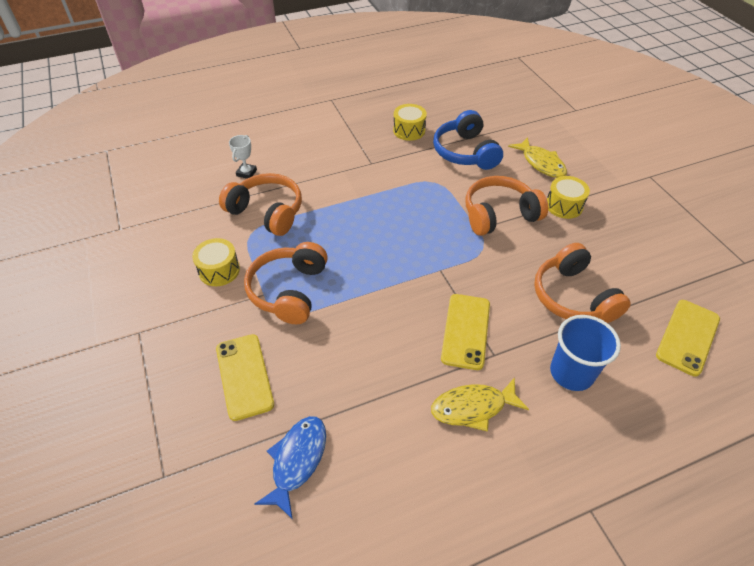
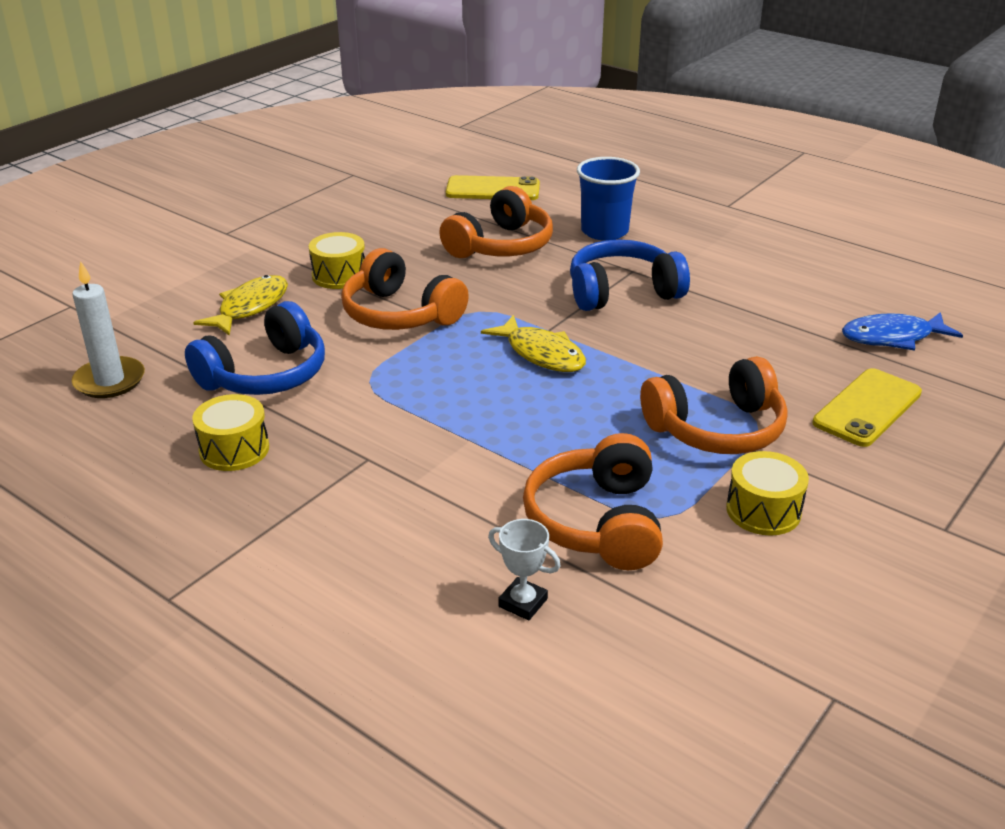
camera: 120 degrees left, 15 degrees down
(246, 173) = (523, 603): white trophy -> white trophy turned 45 degrees clockwise
(465, 331) = (622, 292): yellow phone -> blue headphones
(473, 407) = (707, 267): yellow fish -> yellow fish (541, 354)
(491, 110) = (109, 381): none -> white candle

